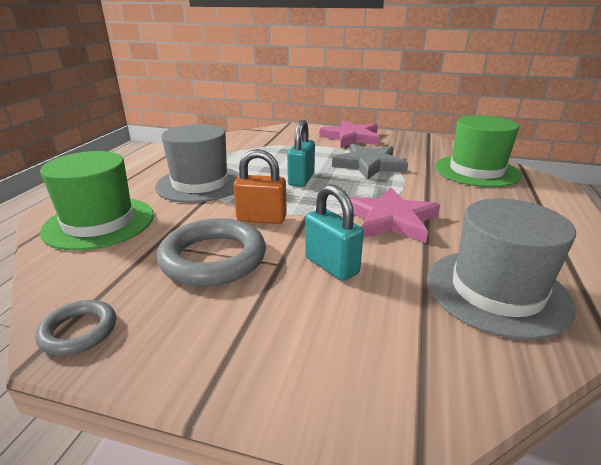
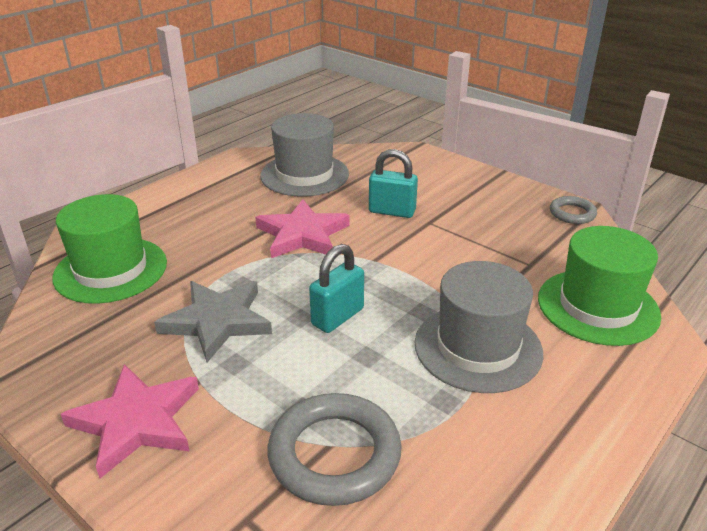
camera: 155 degrees left, 5 degrees up
(213, 258) = (480, 238): grey ring -> grey ring (334, 454)
(261, 219) = (422, 267): orange padlock -> none
(331, 265) = (392, 211): turquoise padlock -> turquoise padlock turned 60 degrees counterclockwise

